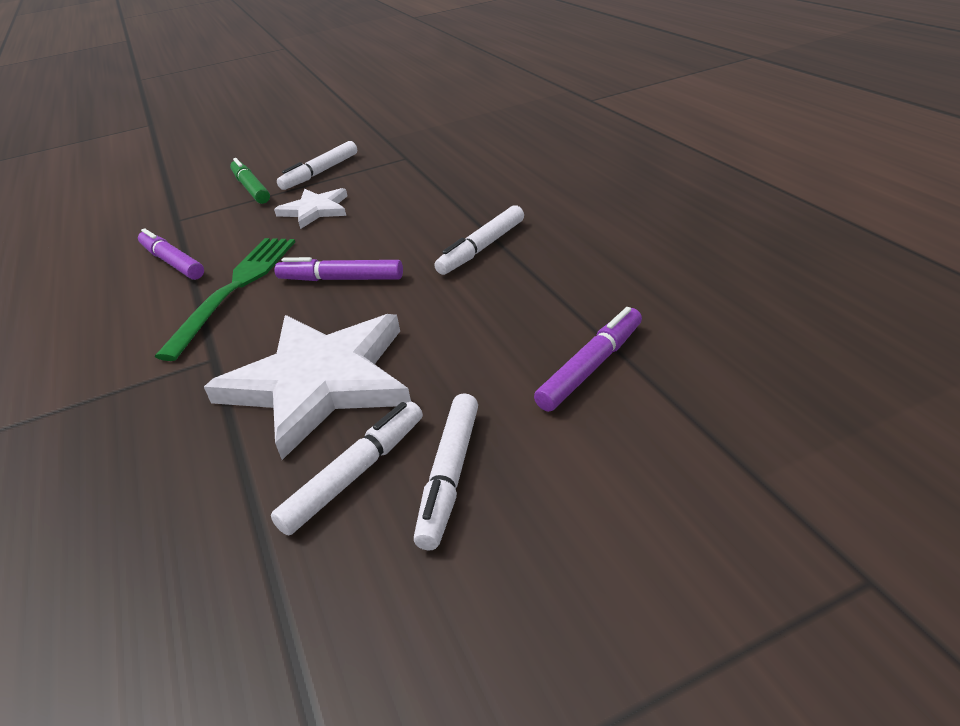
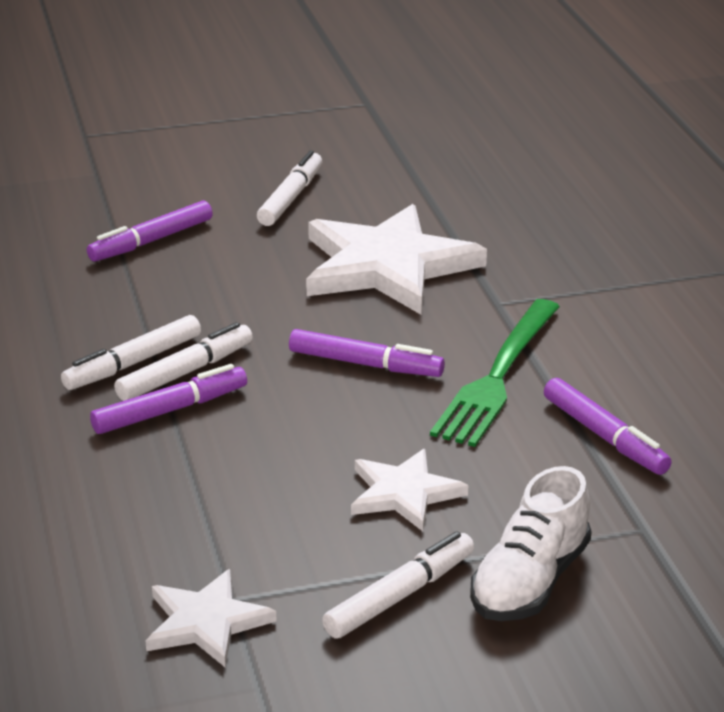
camera: 175 degrees left, 5 degrees down
(251, 188) = (530, 582): green marker -> white shoe
(355, 474) = (358, 207): white marker -> white marker (133, 363)
(415, 149) = (206, 622): none -> white star
(480, 223) = (170, 410): none -> purple marker

